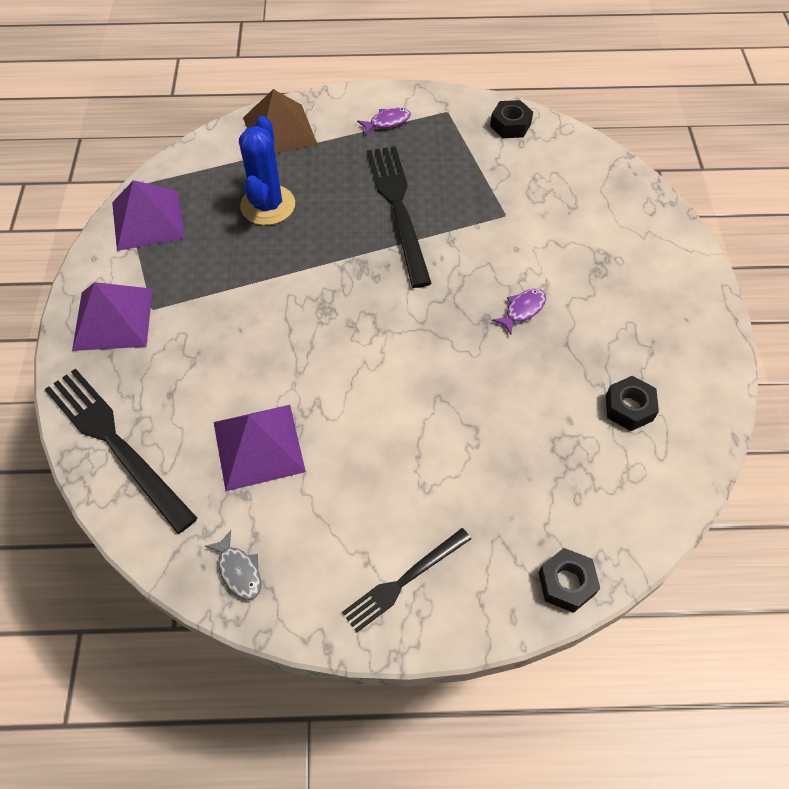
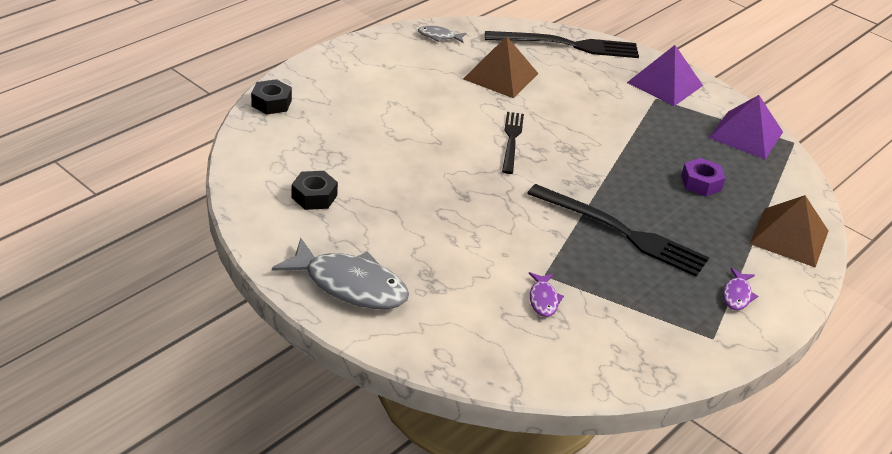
camera: 130 degrees right, 20 degrees down
(258, 446) = (501, 76): purple pyramid -> brown pyramid
(268, 205) = (701, 183): blue cactus -> purple nut
(404, 581) = (357, 67): black fork -> black fork (511, 140)
(510, 125) = (648, 360): black nut -> none
(522, 310) = (449, 215): purple fish -> purple fish (543, 299)
(673, 298) = (350, 285): none -> grey fish

